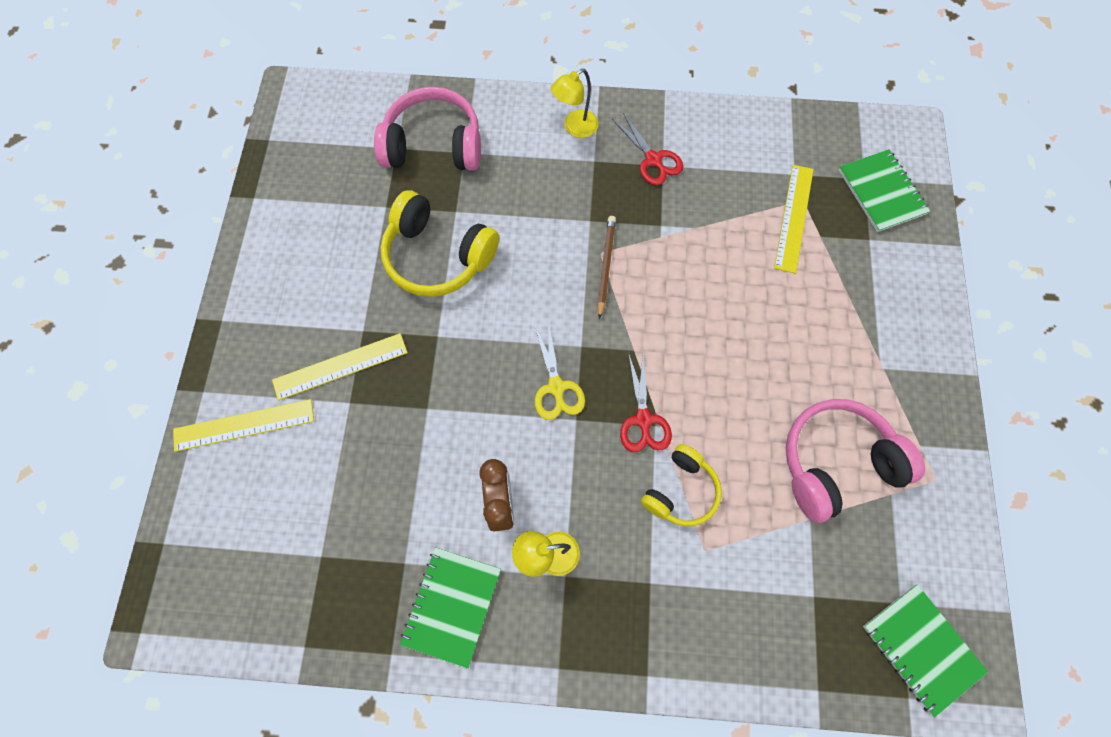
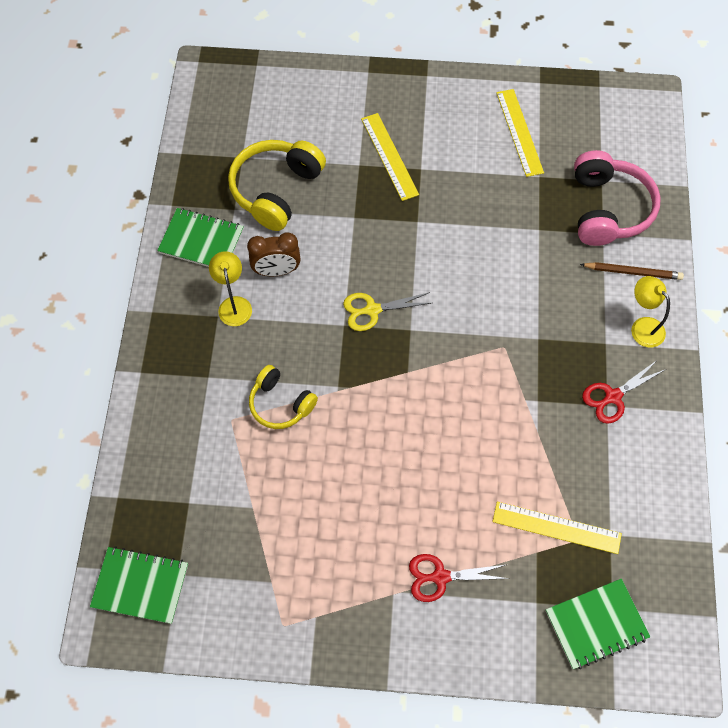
camera: 90 degrees right, 5 degrees down
(244, 425) = (341, 100): yellow ruler -> yellow ruler (519, 132)
(438, 256) = (492, 218): yellow headphones -> yellow headphones (276, 190)
(605, 266) = (490, 351): brown pencil -> brown pencil (633, 272)
(643, 420) = (343, 377): red scissors -> red scissors (440, 577)
(836, 463) = (300, 536): pink headphones -> none
(921, 648) = (140, 585): green notebook -> green notebook turned 45 degrees clockwise

